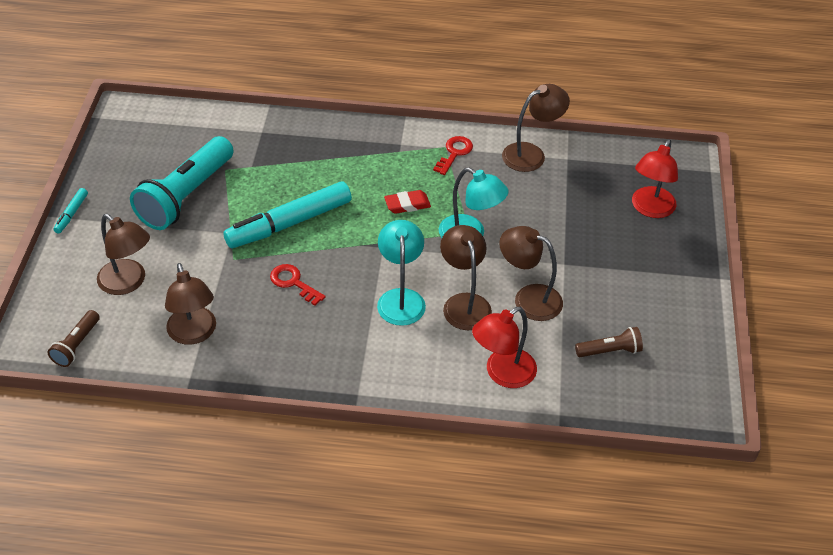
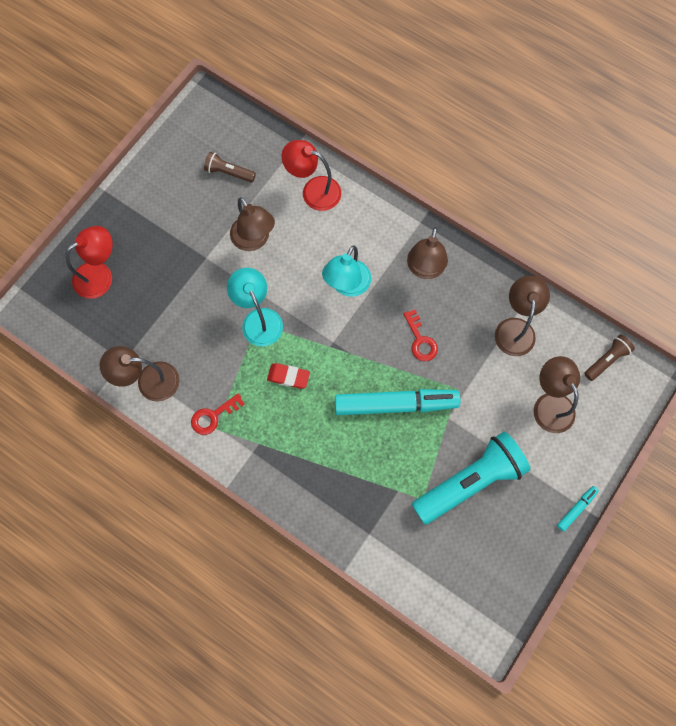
camera: 150 degrees left, 25 degrees up
(464, 303) = (303, 259): brown lamp -> brown lamp (424, 269)
(502, 374) = (313, 190): red lamp -> red lamp turned 150 degrees counterclockwise

